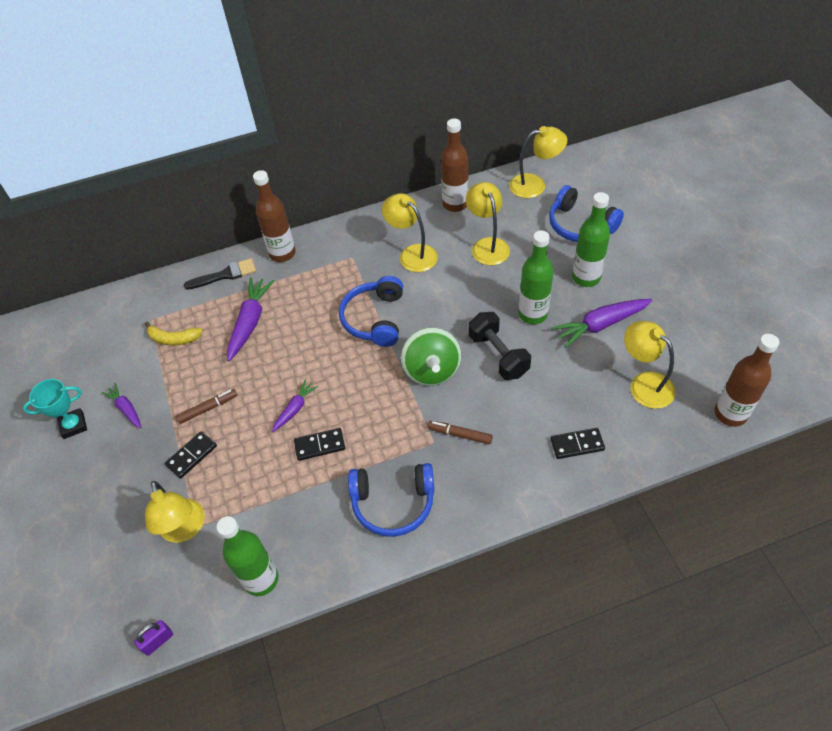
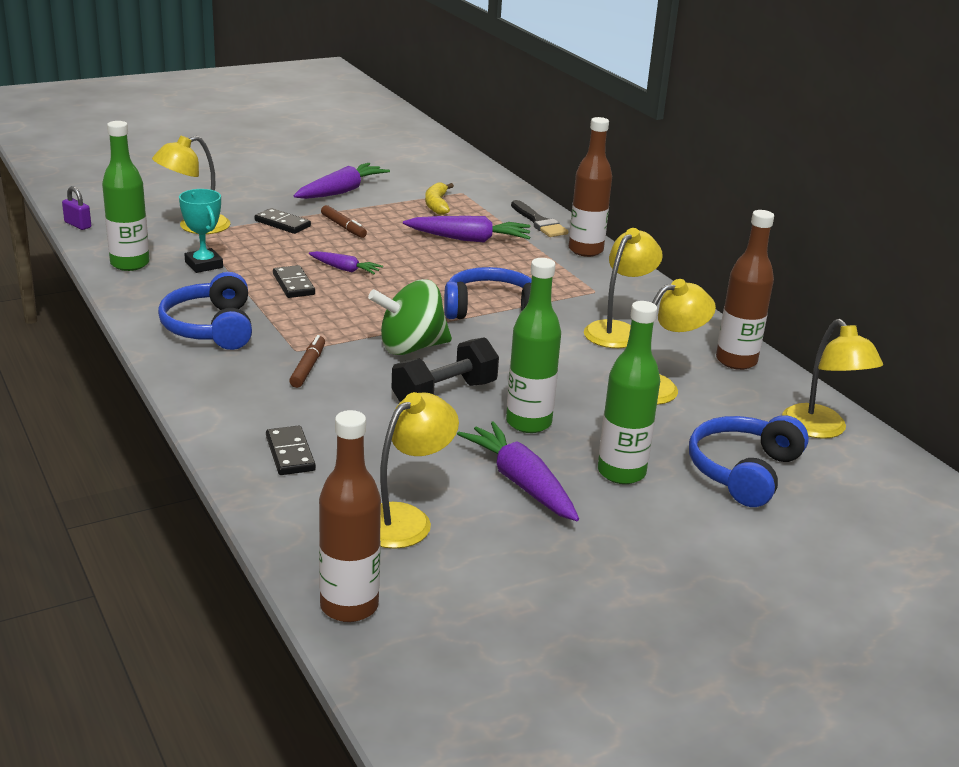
camera: 75 degrees right, 25 degrees down
(73, 425) = (320, 172): turquoise trophy -> turquoise trophy (204, 265)
(126, 409) = (341, 191): purple carrot -> purple carrot, size x1.71

